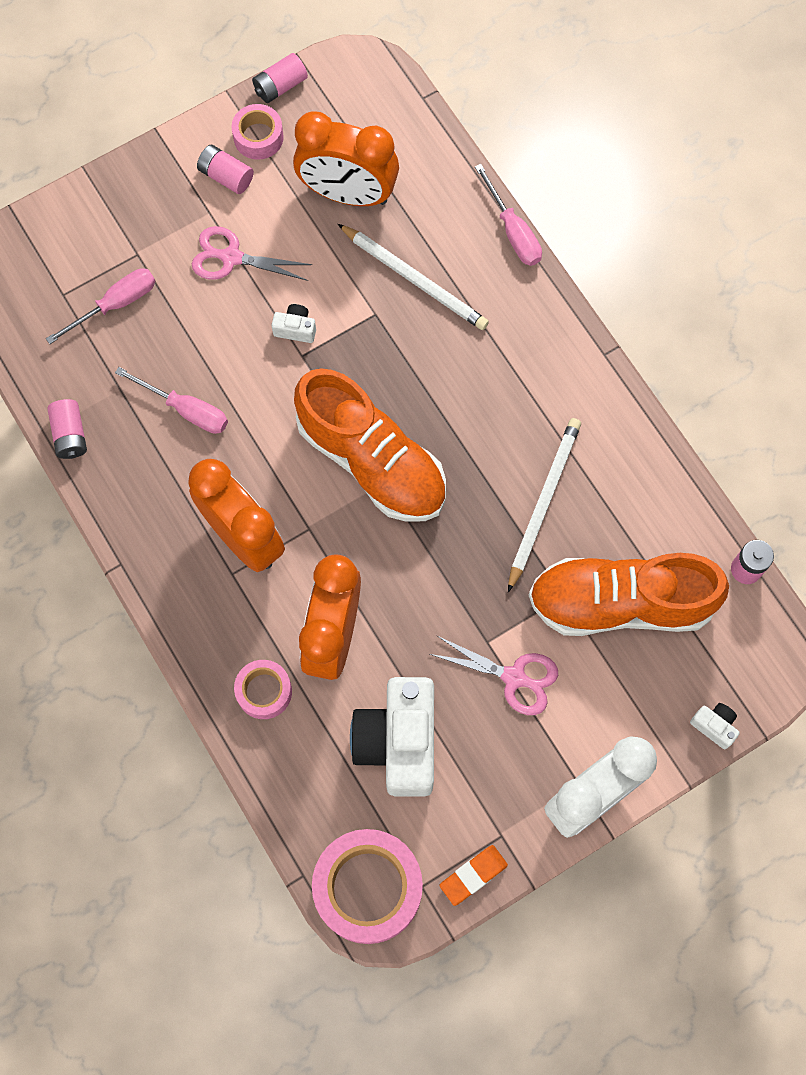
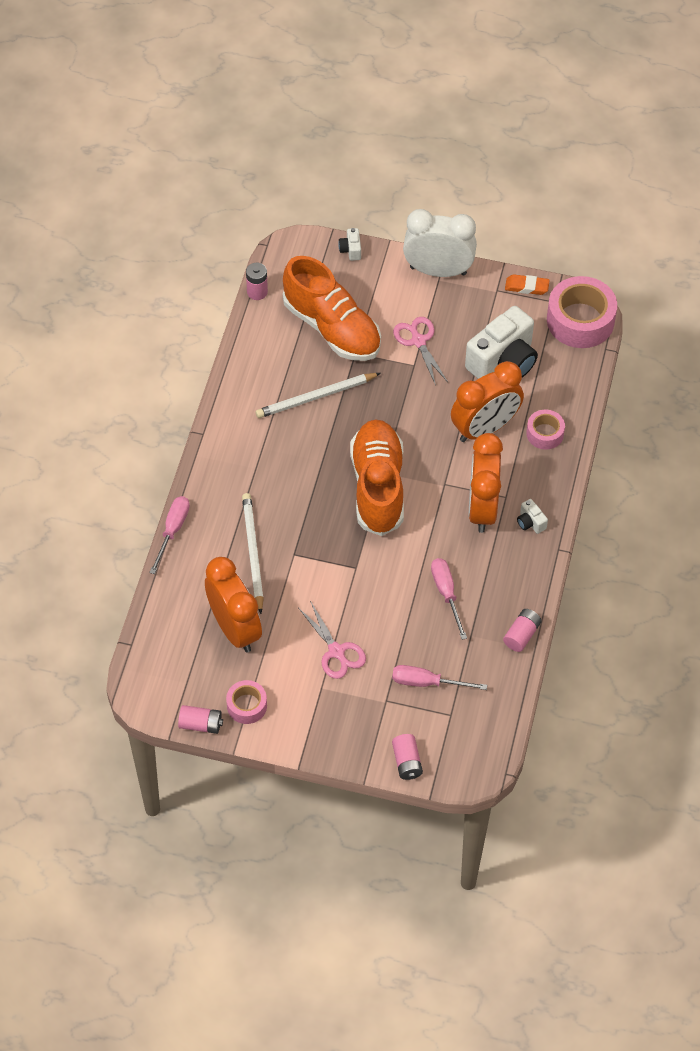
camera: 135 degrees left, 15 degrees down
(226, 176) = (289, 699): pink battery -> pink battery (406, 762)
(295, 329) = (344, 583): white camera -> white camera (530, 522)

